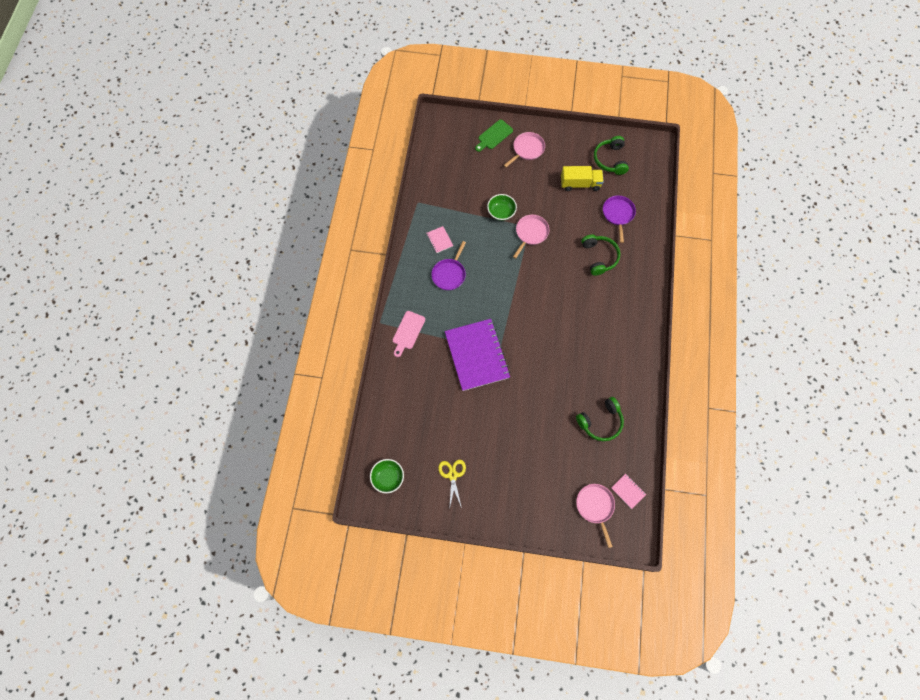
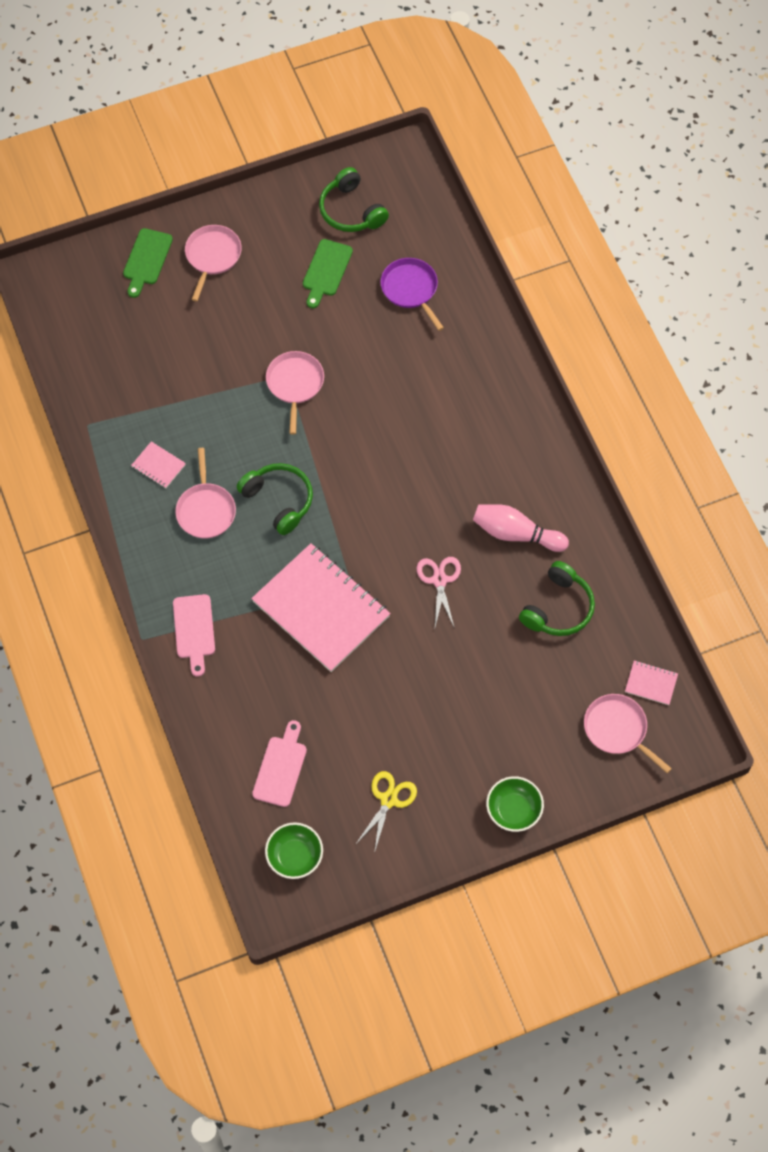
camera: 30 degrees left, 5 degrees down
(408, 427) = (280, 768): none -> pink cutting board
(449, 274) = (206, 510): purple pan -> pink pan
(452, 475) = (389, 800): yellow scissors -> yellow scissors turned 60 degrees clockwise
(476, 355) = (321, 609): purple notebook -> pink notebook
(501, 212) = (230, 375): green bowl -> green bowl (513, 810)
(546, 373) = (439, 580): none -> pink scissors
(580, 184) = (326, 271): yellow truck -> green cutting board
(599, 257) = (419, 368): green headphones -> green headphones (279, 500)
(600, 370) = (516, 534): none -> pink bowling pin

